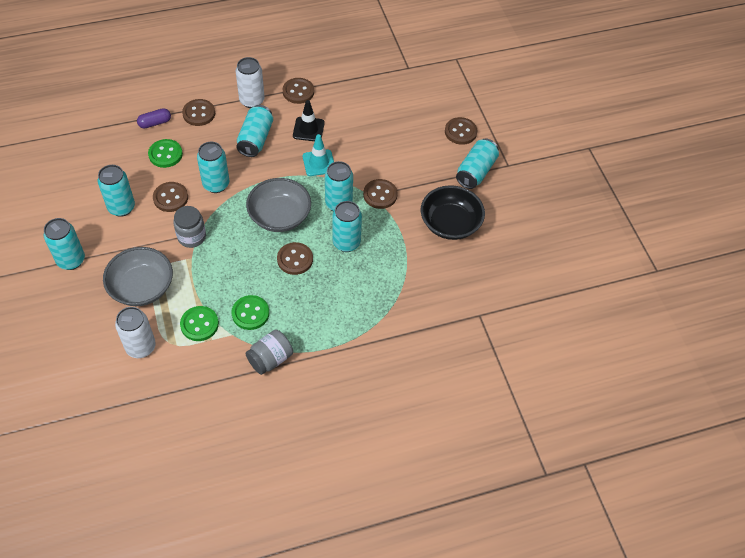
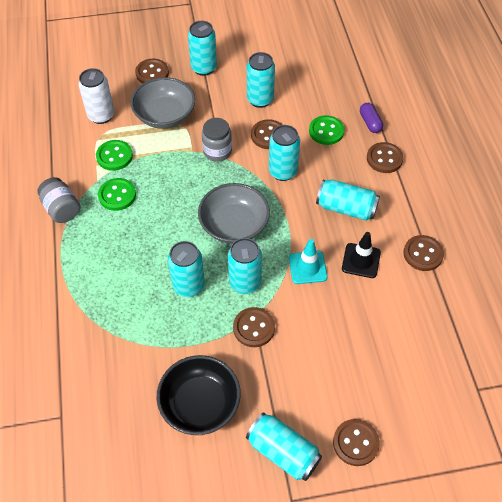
camera: 100 degrees right, 0 degrees up
(252, 101) = (406, 207): white can -> none
(295, 259) = (175, 236): brown button -> brown button (152, 73)

